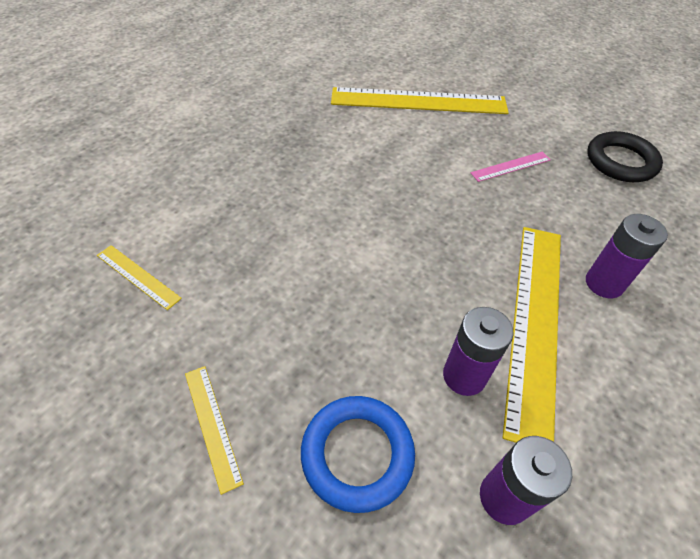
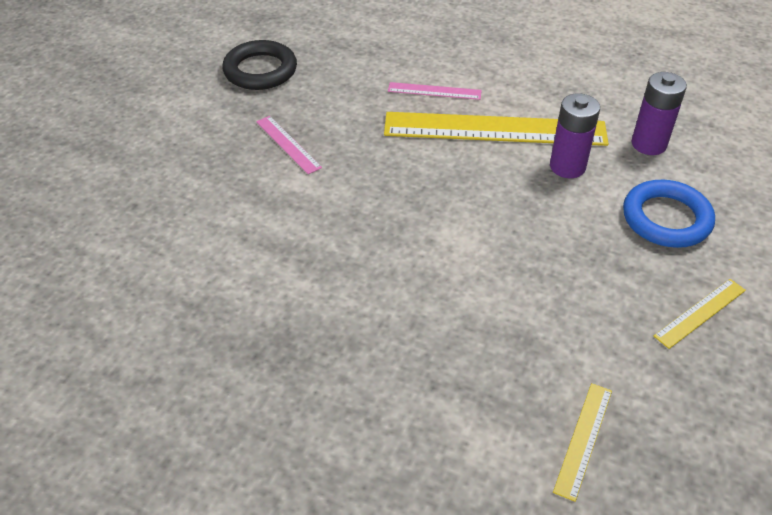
camera: 100 degrees left, 5 degrees down
(418, 101) = (164, 229): yellow ruler -> none
(604, 283) = (434, 91): purple battery -> pink ruler

